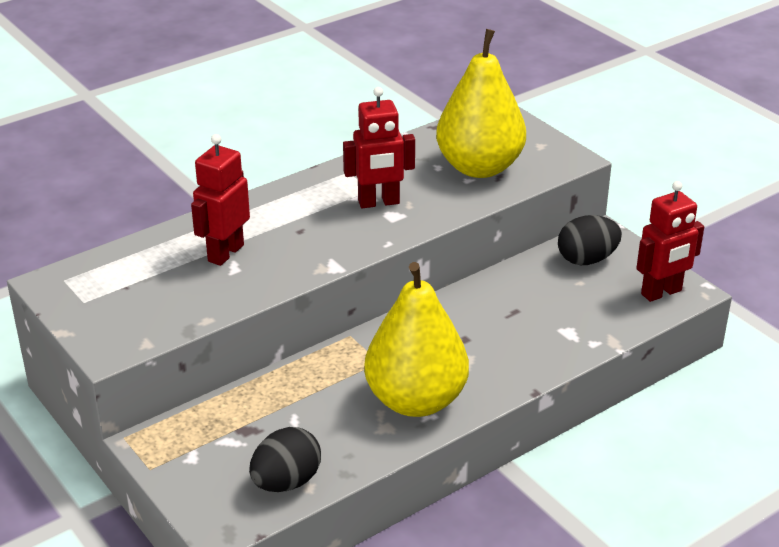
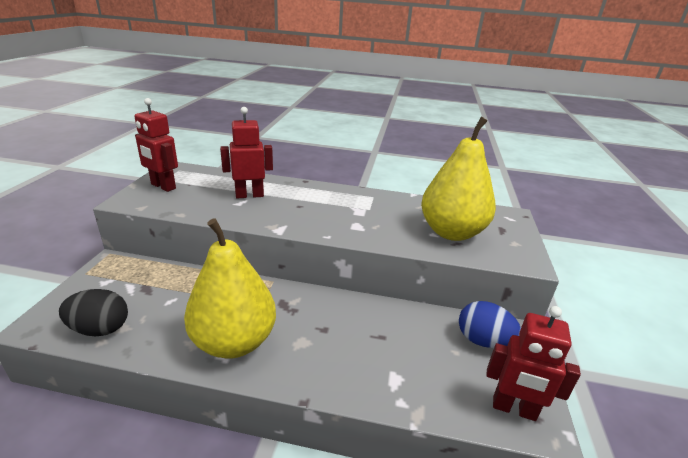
camera: 45 degrees right, 5 degrees down
(379, 203) = (361, 216): red robot -> red robot (163, 186)
(587, 260) = (483, 341): black egg -> blue egg

